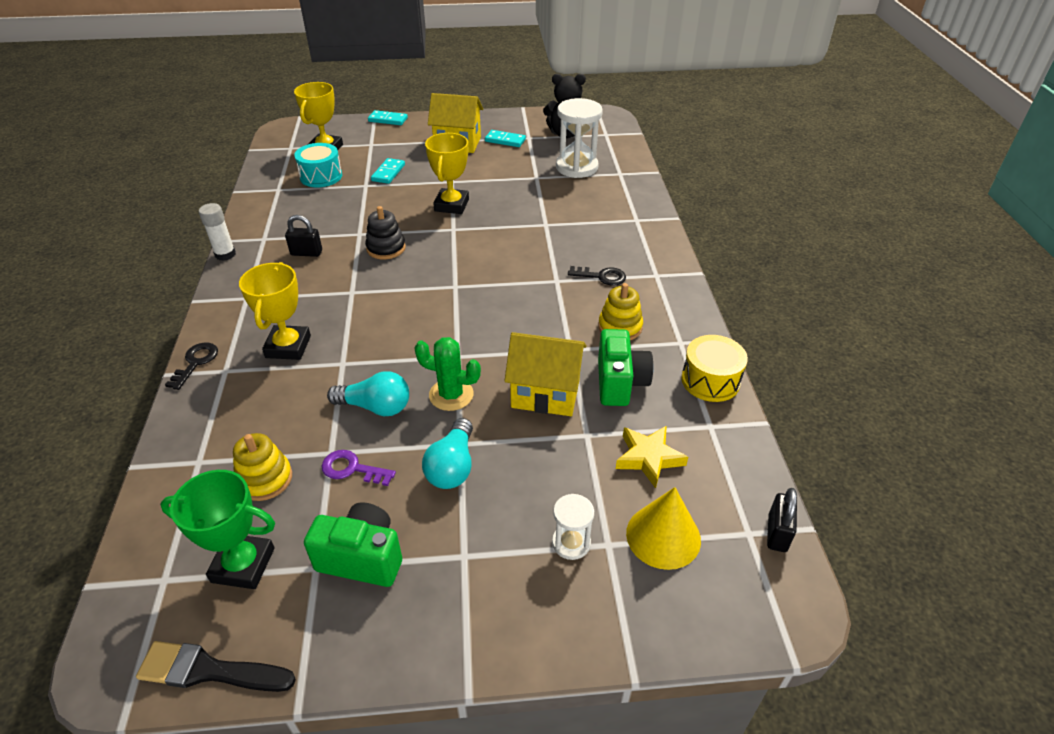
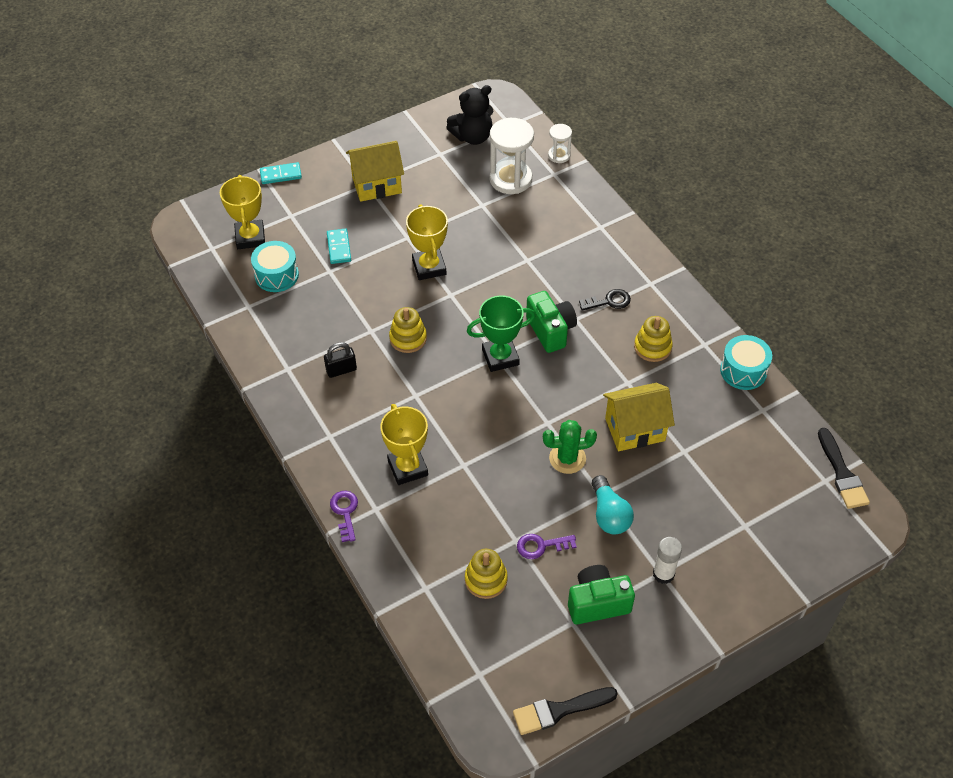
camera: 25 degrees left, 10 degrees up
(195, 362) = (345, 512): black key -> purple key
(225, 254) = (268, 399): white glue stick -> white glue stick (663, 574)
(243, 565) = (523, 642): green trophy -> green trophy (500, 357)
(376, 407) = (519, 491): turquoise light bulb -> none
(386, 248) = (408, 338): black stacking toy -> yellow stacking toy
(505, 140) = (420, 165): turquoise domino -> none
(571, 543) = (722, 535): white hourglass -> white hourglass (559, 155)
(620, 383) = (682, 398): green camera -> green camera (551, 330)
(648, 458) = (735, 452): yellow star -> none
(663, 536) = (775, 505): yellow cone -> none
(710, 380) = (743, 371): yellow drum -> turquoise drum
(777, 533) = (842, 473): black padlock -> black brush

